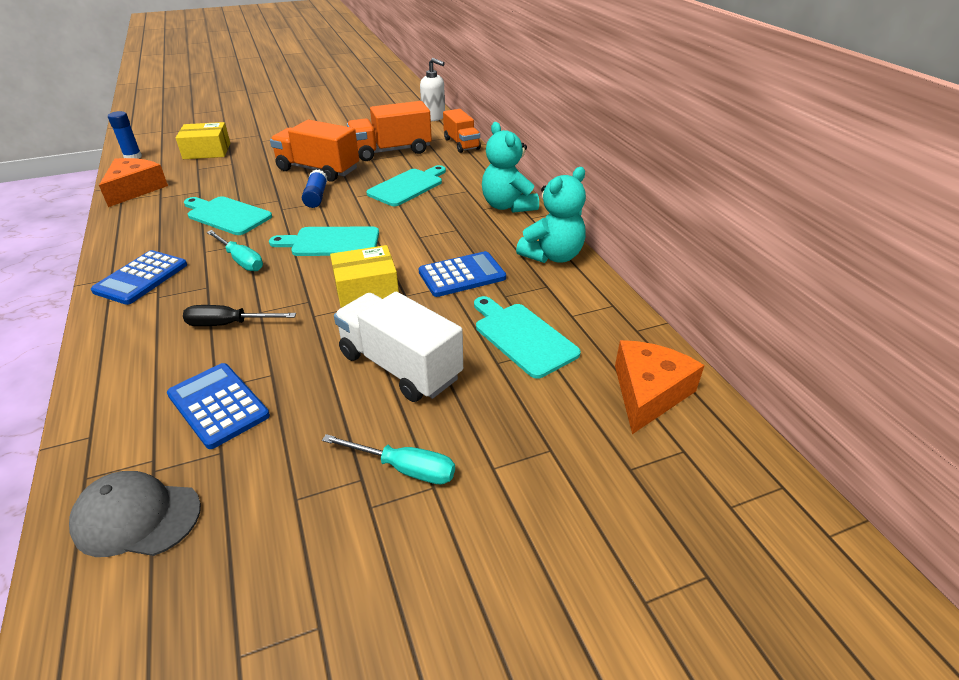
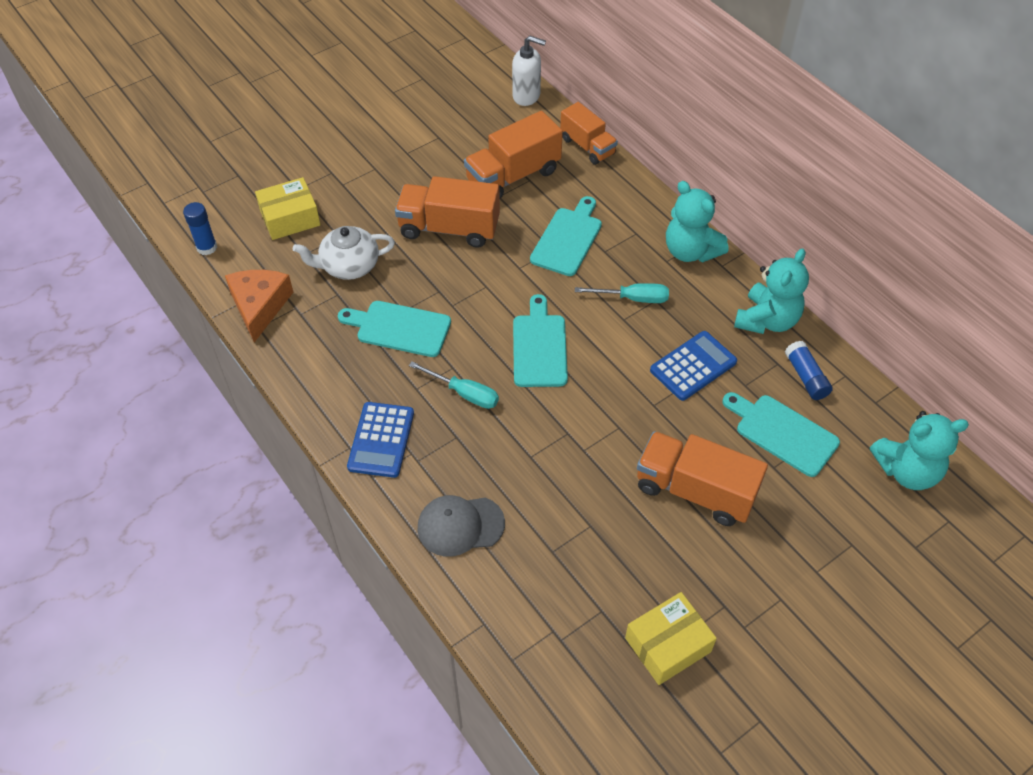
camera: 15 degrees left, 15 degrees up
(137, 517) = (579, 680): grey cap -> grey cap (460, 526)
(218, 405) = (568, 568): blue calculator -> none
(223, 178) = (349, 266): none -> white teapot
(229, 324) = (512, 479): black screwdriver -> none
(316, 197) = (477, 277): blue glue stick -> blue glue stick (806, 377)
(331, 242) = (539, 347): turquoise cutting board -> turquoise cutting board turned 105 degrees clockwise
(366, 288) = (612, 404): yellow box -> yellow box (668, 645)
(400, 366) = (695, 491): white truck -> orange truck
(404, 468) = (751, 589): turquoise screwdriver -> turquoise screwdriver (633, 298)
(648, 393) = (907, 471): orange cheese -> turquoise teddy bear

